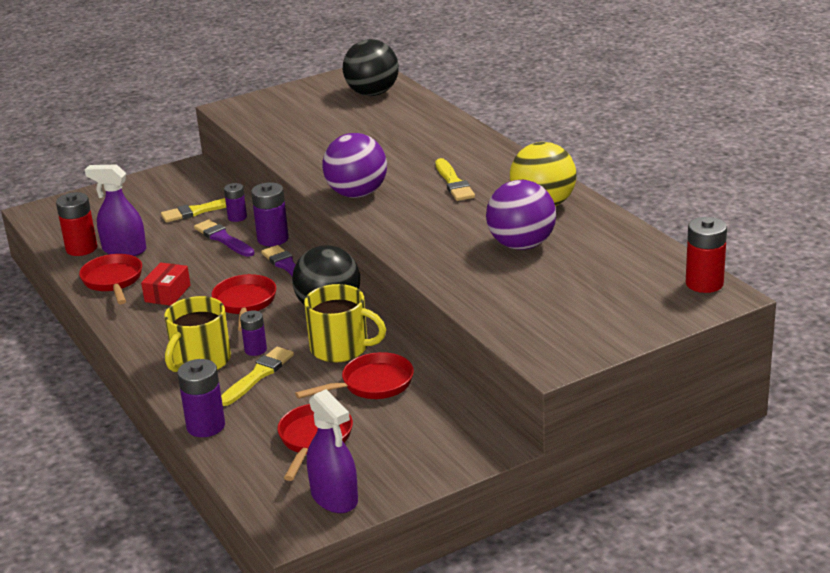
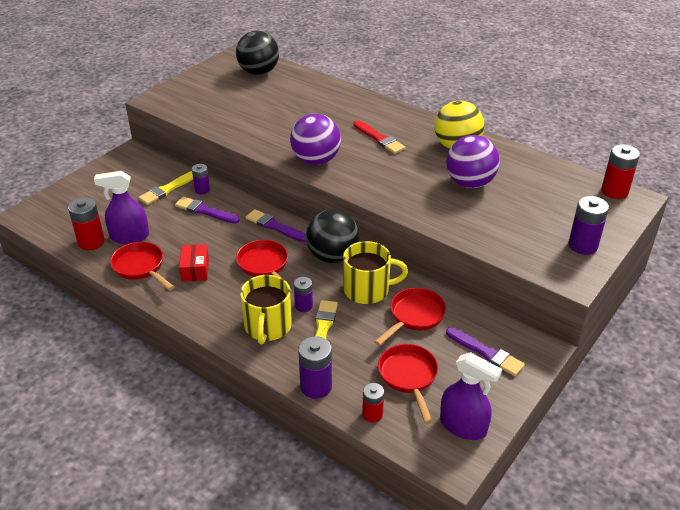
camera: 25 degrees left, 10 degrees up
(244, 464) = (372, 414): none -> red battery
(273, 239) = (244, 204): purple battery -> purple battery (583, 245)
(425, 436) = (486, 353): none -> purple brush
(453, 183) = (379, 139): yellow brush -> red brush

